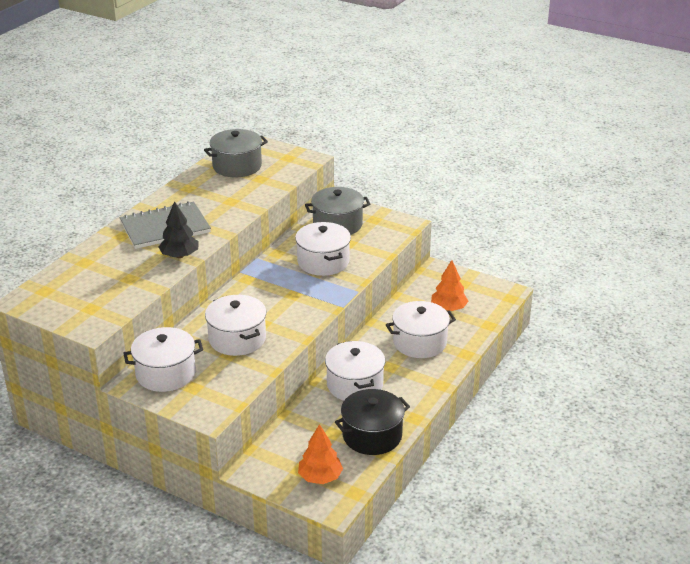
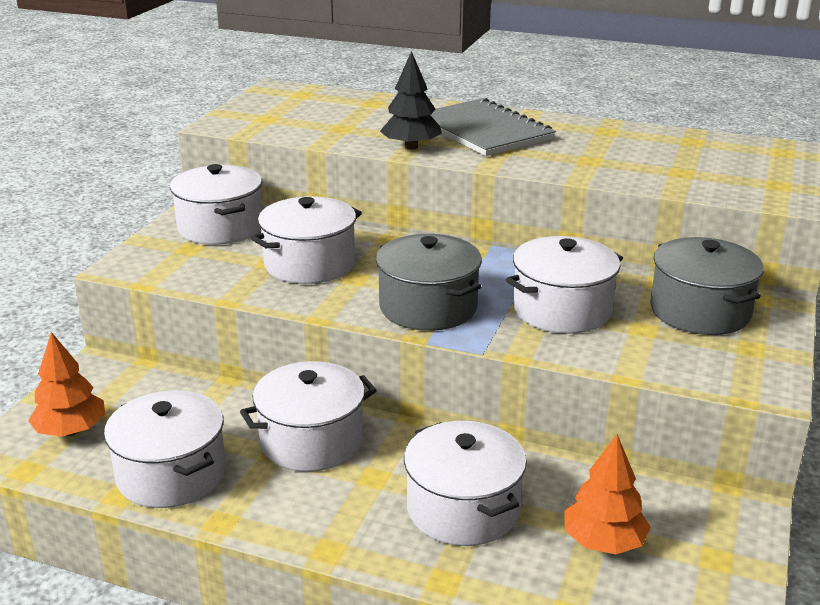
camera: 80 degrees right, 5 degrees down
(237, 166) = (706, 153): grey pot -> grey pot (428, 307)
(372, 435) = (171, 474): black pot -> white pot

